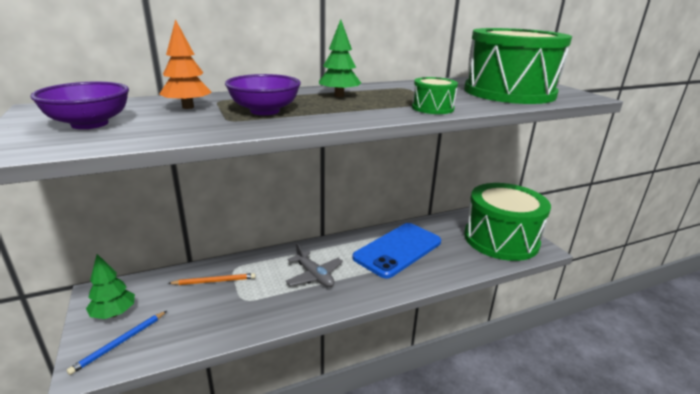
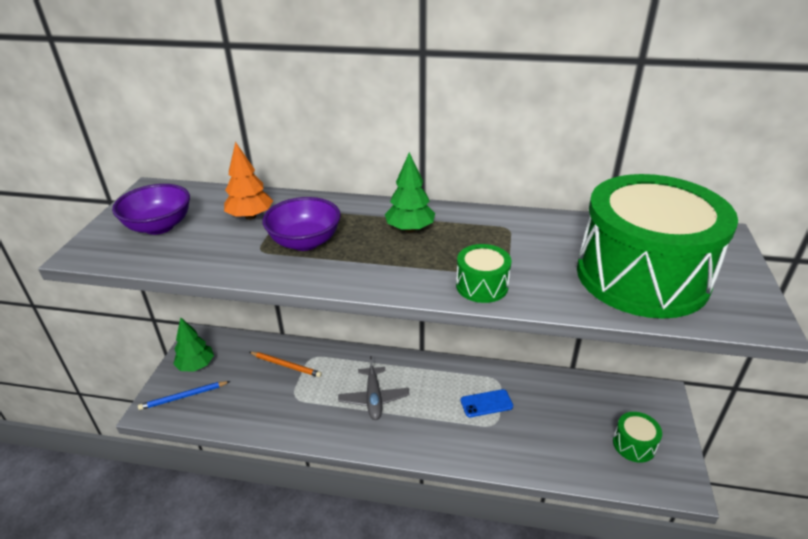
camera: 35 degrees right, 10 degrees up
(398, 250) = (486, 403): blue phone -> blue phone, size x0.43
(501, 239) = (634, 444): green drum -> green drum, size x0.41

